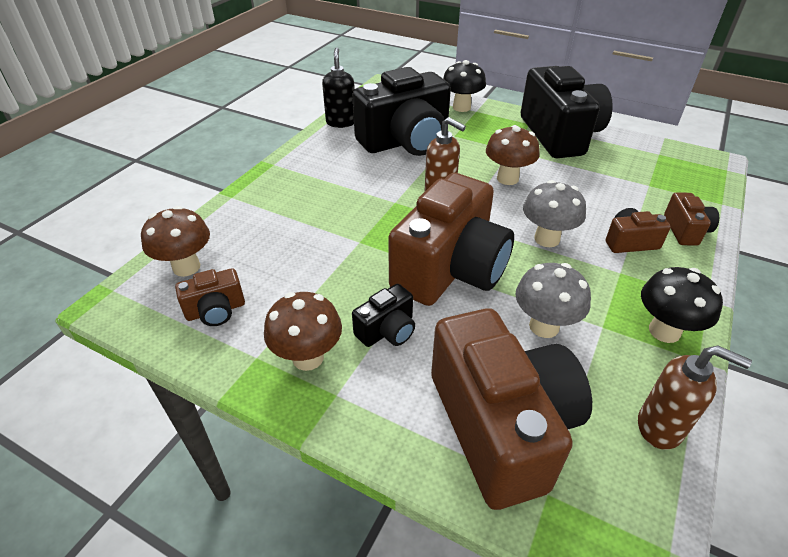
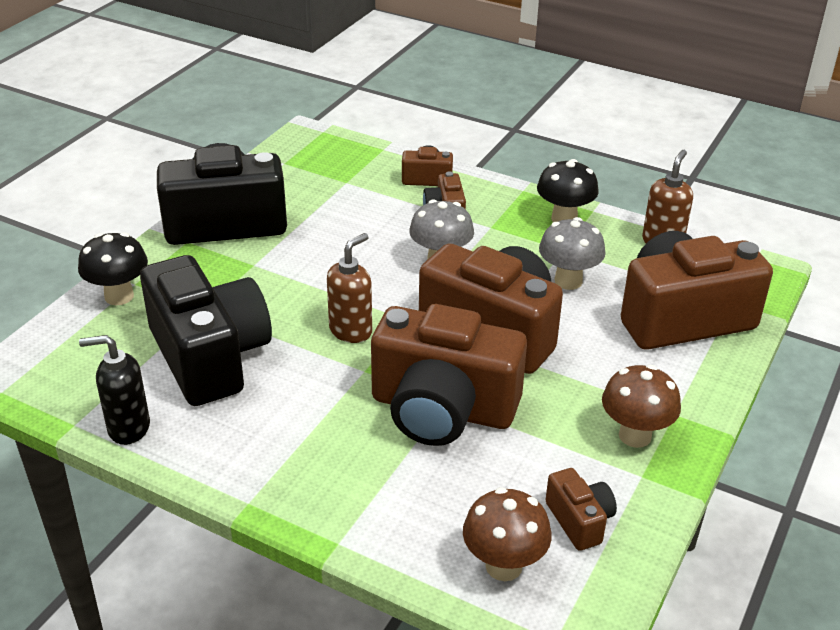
camera: 90 degrees left, 5 degrees down
(350, 239) = (442, 409): none -> brown camera
(387, 330) = (589, 379): black camera -> none
(507, 178) = (322, 275): brown mushroom -> none

